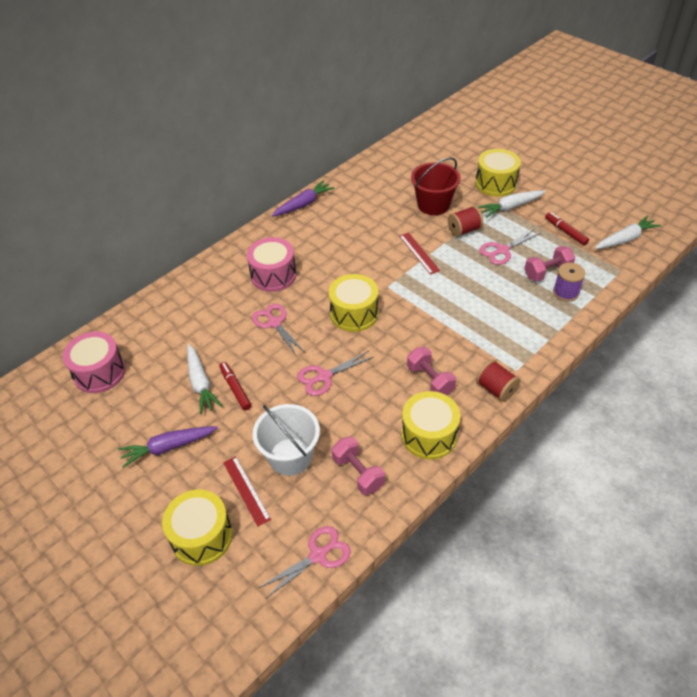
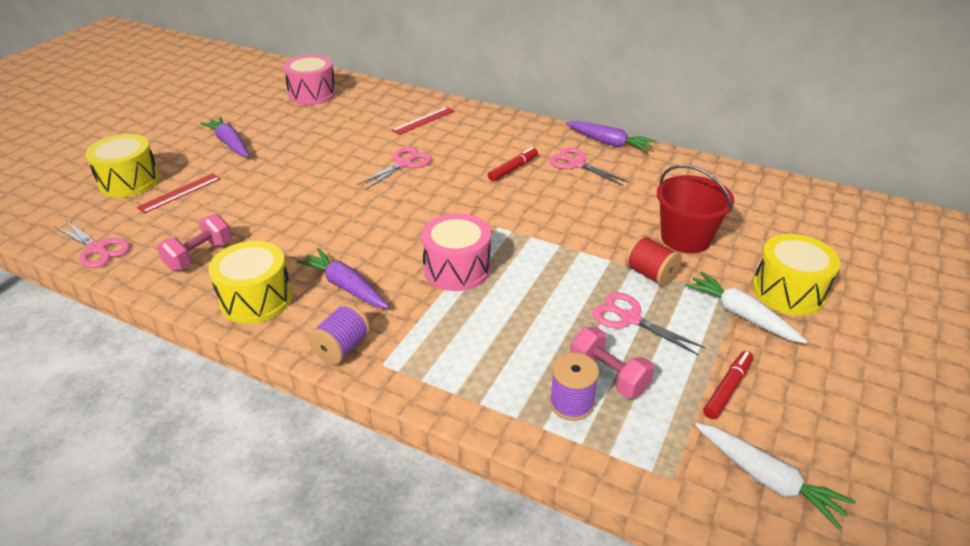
camera: 70 degrees right, 10 degrees down
(201, 383) = (309, 142): white carrot -> none
(235, 388) = (306, 161): red marker -> red marker (513, 169)
(273, 275) = (477, 148): pink drum -> pink drum (457, 269)
(290, 456) = (221, 209): white bucket -> none
(324, 376) = (334, 209): pink scissors -> pink scissors (577, 164)
(354, 313) = (439, 211): yellow drum -> none
(419, 253) = (575, 241): red ruler -> red ruler (423, 120)
(430, 380) = (345, 286): pink dumbbell -> purple carrot
(496, 389) = (342, 347): red spool -> purple spool

